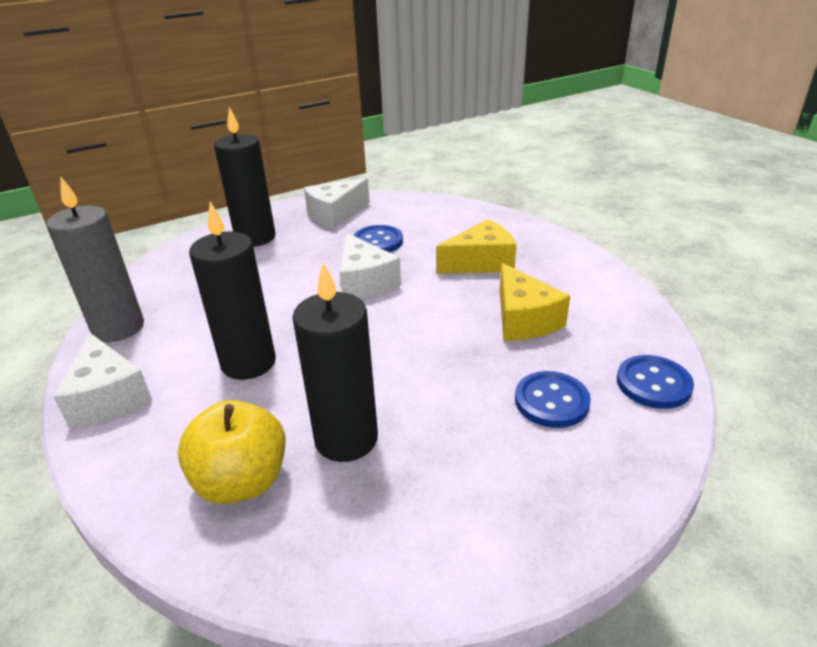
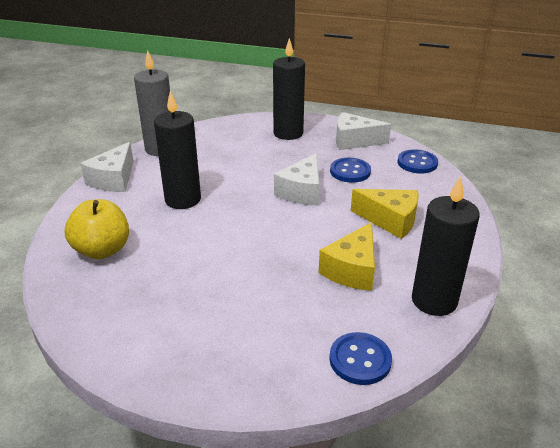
camera: 45 degrees right, 0 degrees up
(346, 439) = (164, 263): black candle -> black candle (434, 301)
(551, 401) = (283, 321): blue button -> blue button (417, 163)

